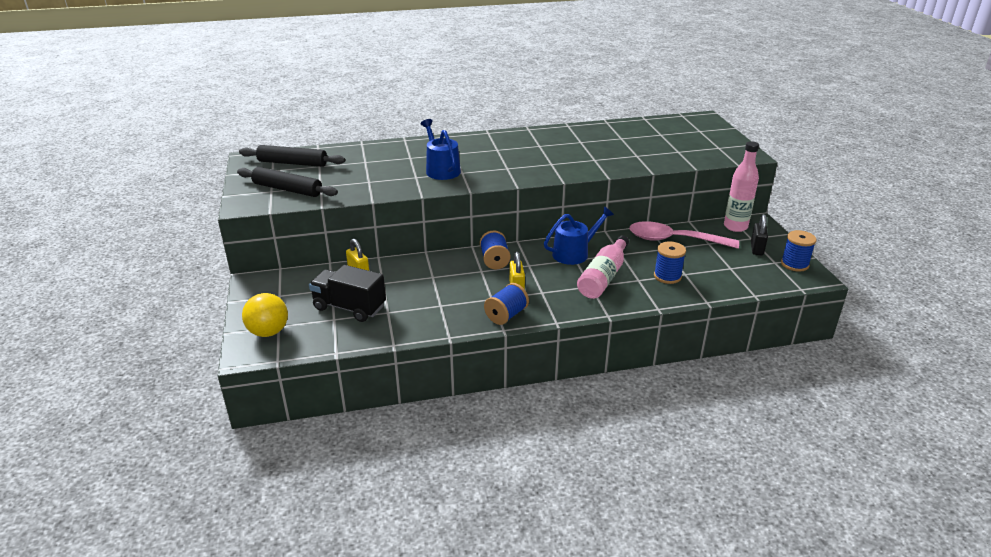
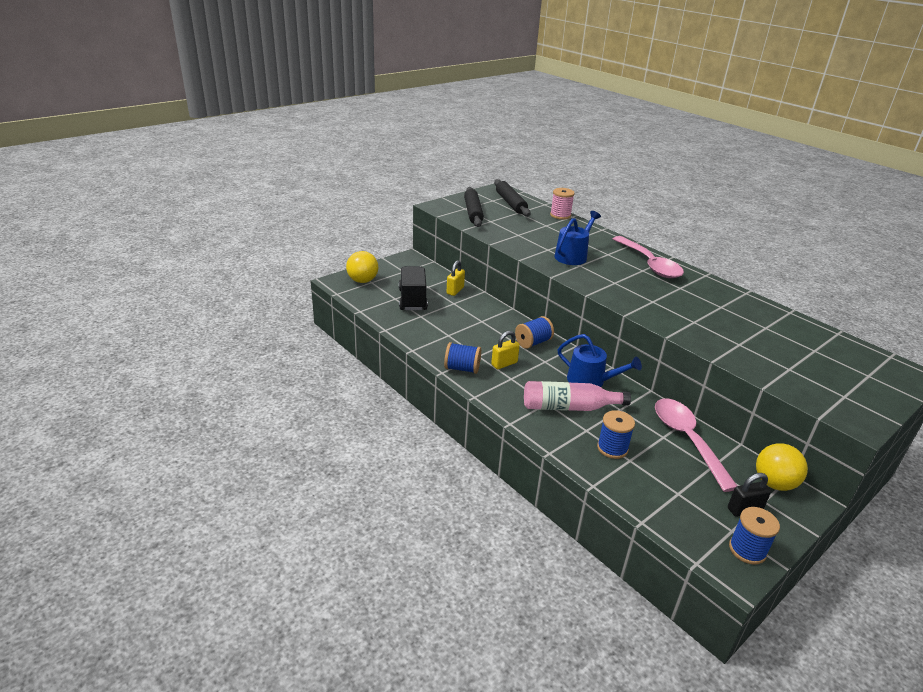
camera: 60 degrees right, 0 degrees up
(353, 148) = (560, 215): none -> pink spool
(490, 143) = (649, 264): none -> pink spoon
(735, 227) = (774, 483): pink bottle -> yellow ball

